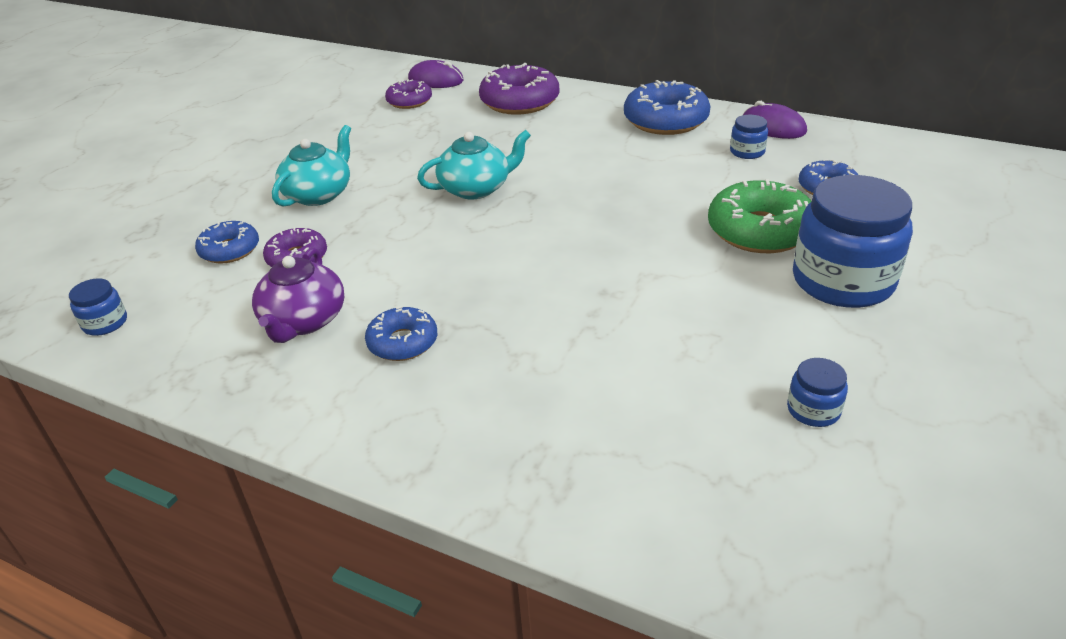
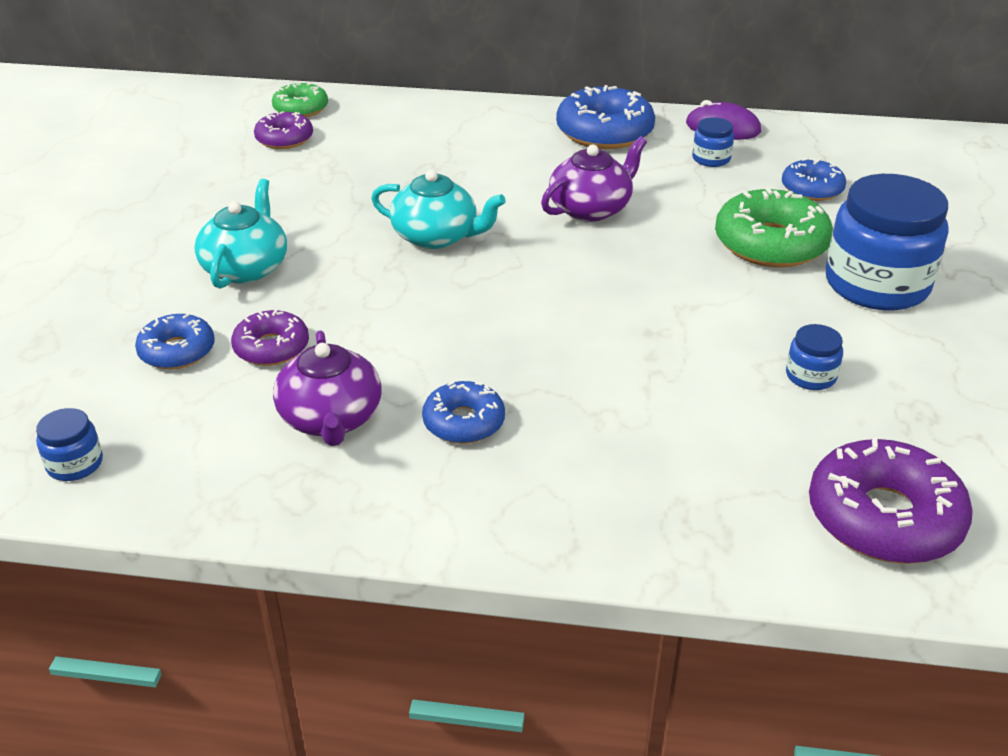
camera: 20 degrees left, 0 degrees up
(436, 80) = (301, 108): purple mouse -> green donut
(476, 188) = (436, 236): turquoise teapot -> turquoise teapot turned 60 degrees clockwise
(520, 101) = (423, 126): purple donut -> purple donut (884, 518)
(616, 181) = (591, 209): none -> purple teapot
(813, 410) = (915, 415): blue jar -> blue jar (810, 376)

